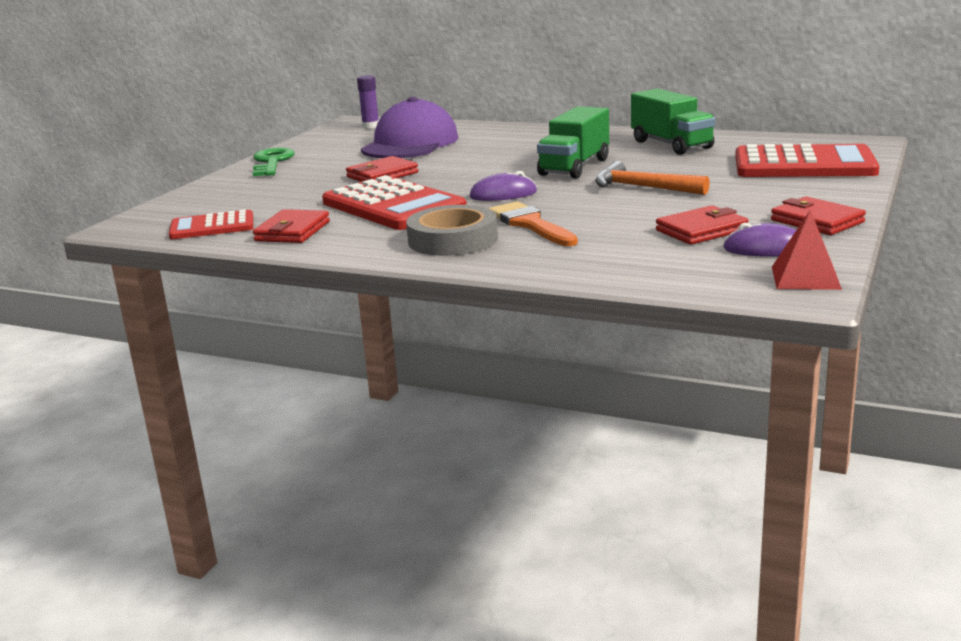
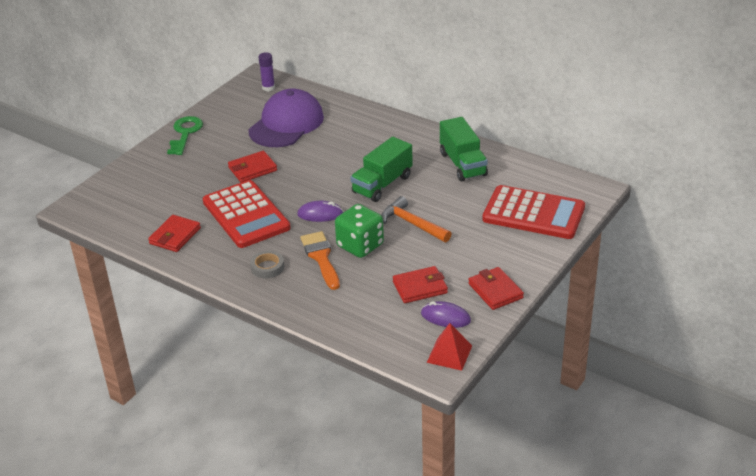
camera: 10 degrees right, 15 degrees up
(212, 227) = (127, 219): red calculator -> none
(453, 240) = (267, 267): grey tape -> grey tape, size x0.59
(581, 210) = (360, 245): none -> green dice

